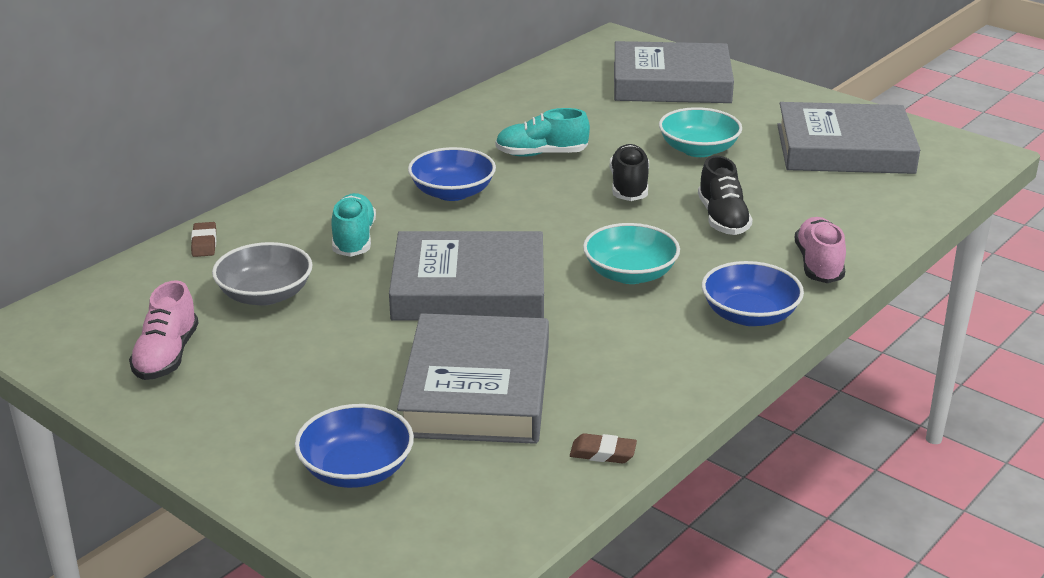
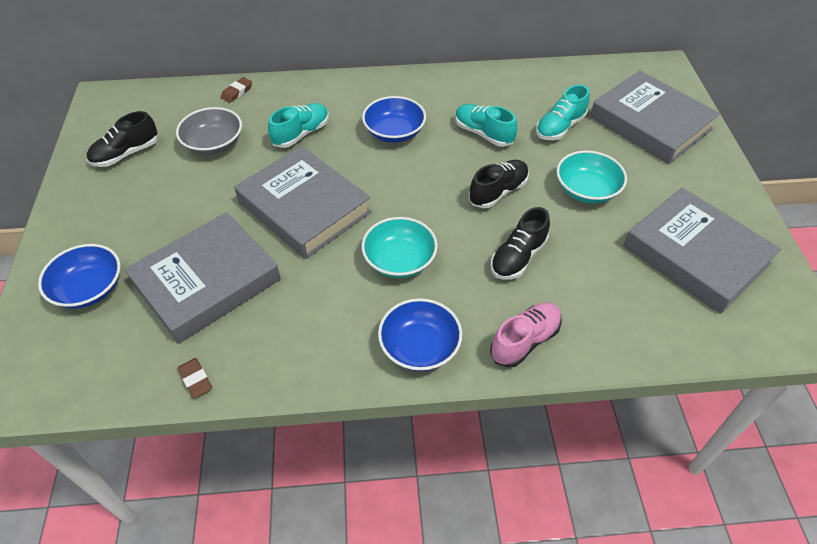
camera: 45 degrees right, 20 degrees up
(167, 356) = (126, 154): pink shoe -> black shoe
(602, 119) = (560, 127): none -> turquoise shoe

